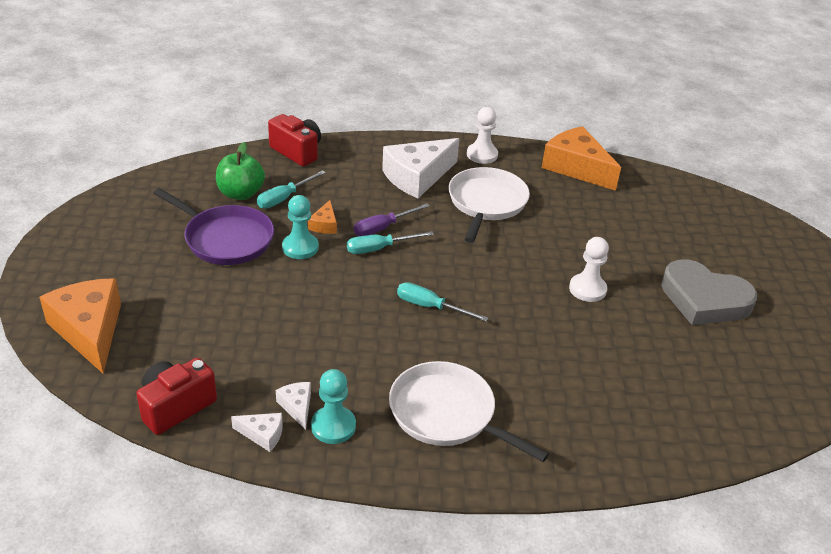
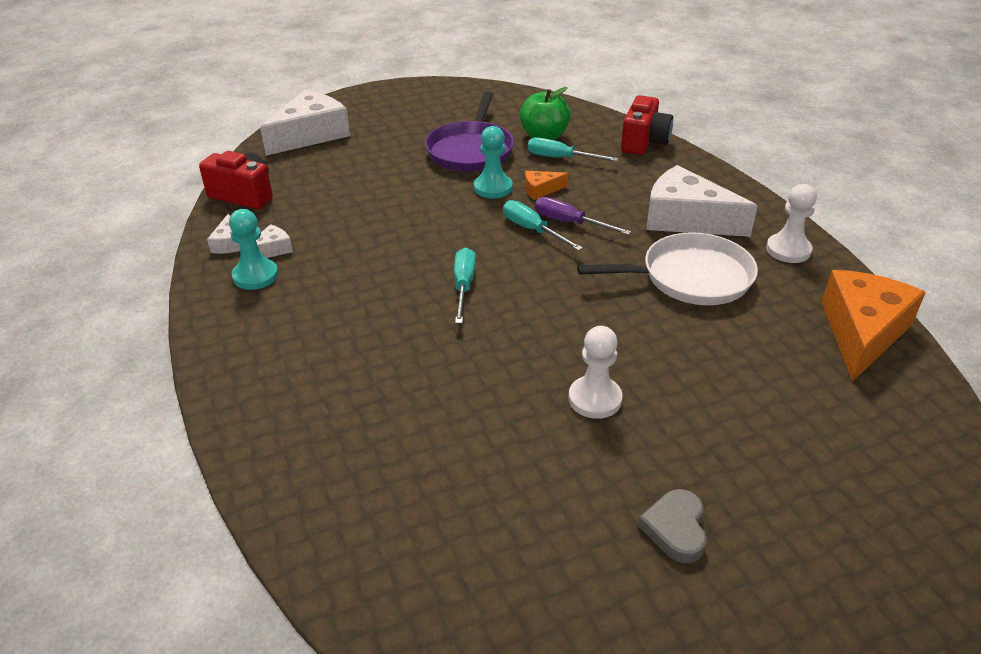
camera: 70 degrees right, 0 degrees up
(89, 330) = (310, 135): orange cheese -> white cheese
(446, 414) = (304, 338): white pan -> none
(704, 299) = (675, 529): grey heart -> grey heart, size x0.51

